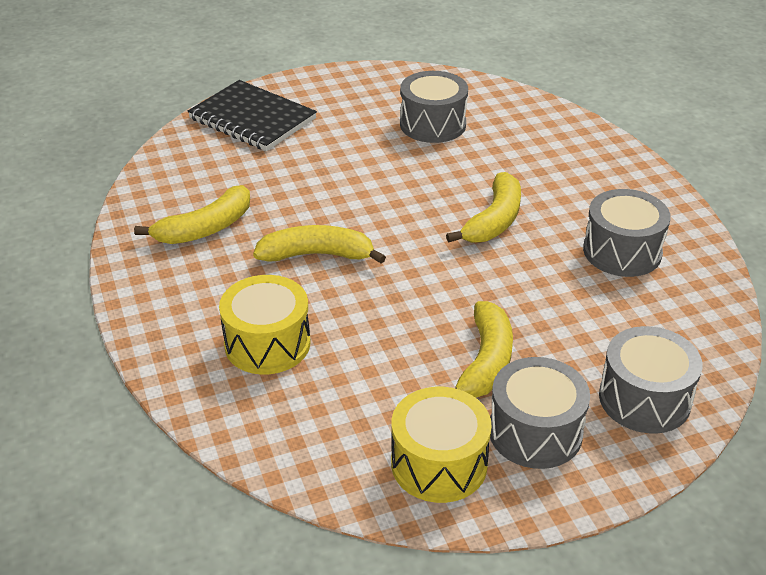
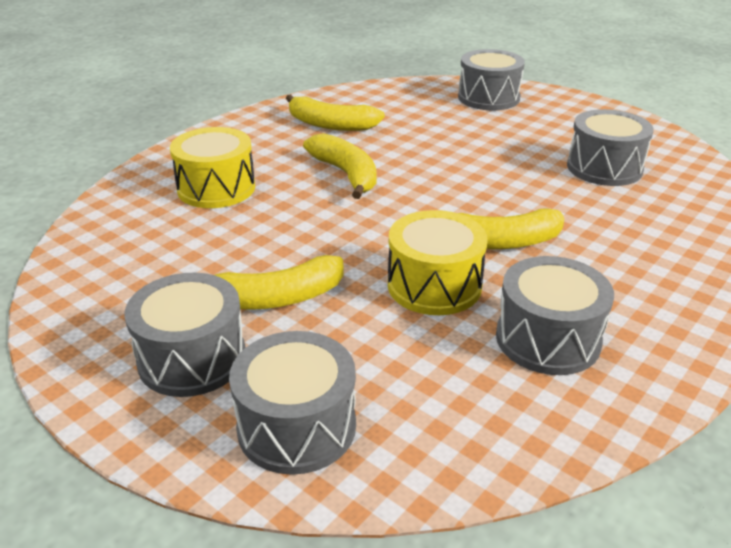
camera: 60 degrees right, 5 degrees down
(252, 119) = (488, 98): black notebook -> grey drum
(439, 464) = (116, 312): yellow drum -> yellow drum (434, 285)

